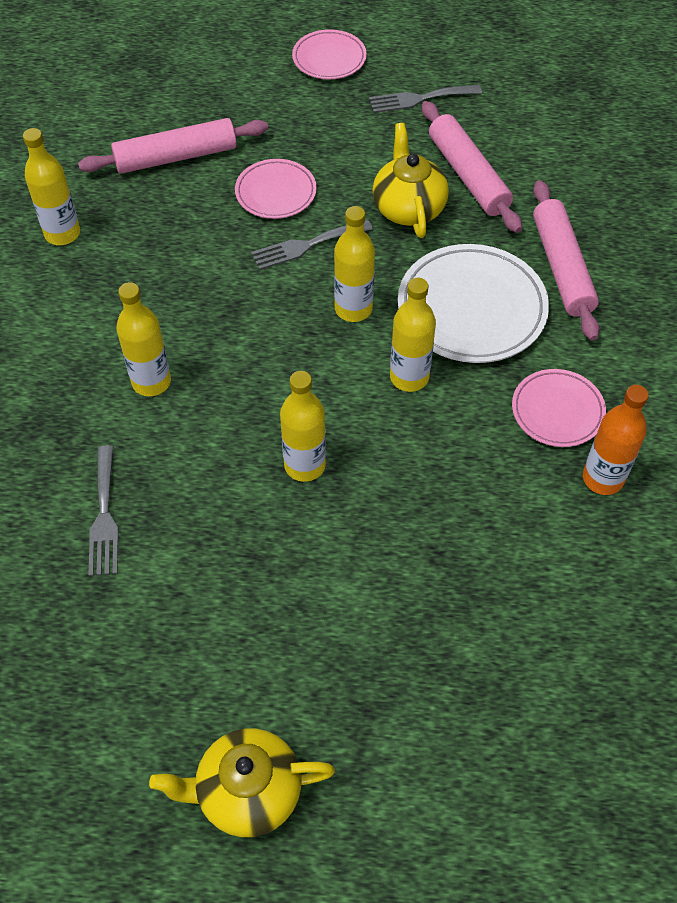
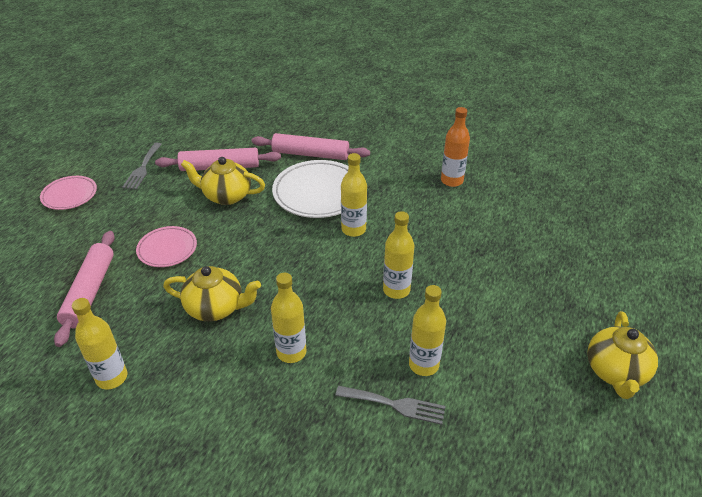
camera: 70 degrees left, 15 degrees down
(195, 280) = (216, 308): none -> yellow teapot
(306, 245) = (224, 246): grey fork -> none
(353, 309) = (289, 239): yellow bottle -> yellow bottle (423, 365)
(557, 411) = (404, 183): pink plate -> none

